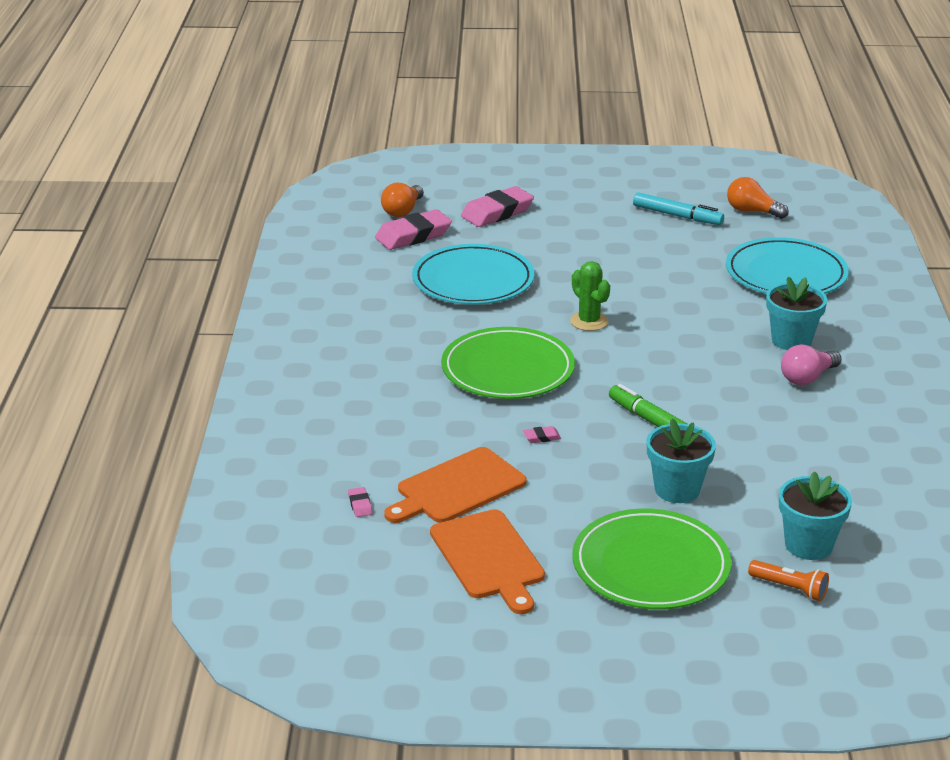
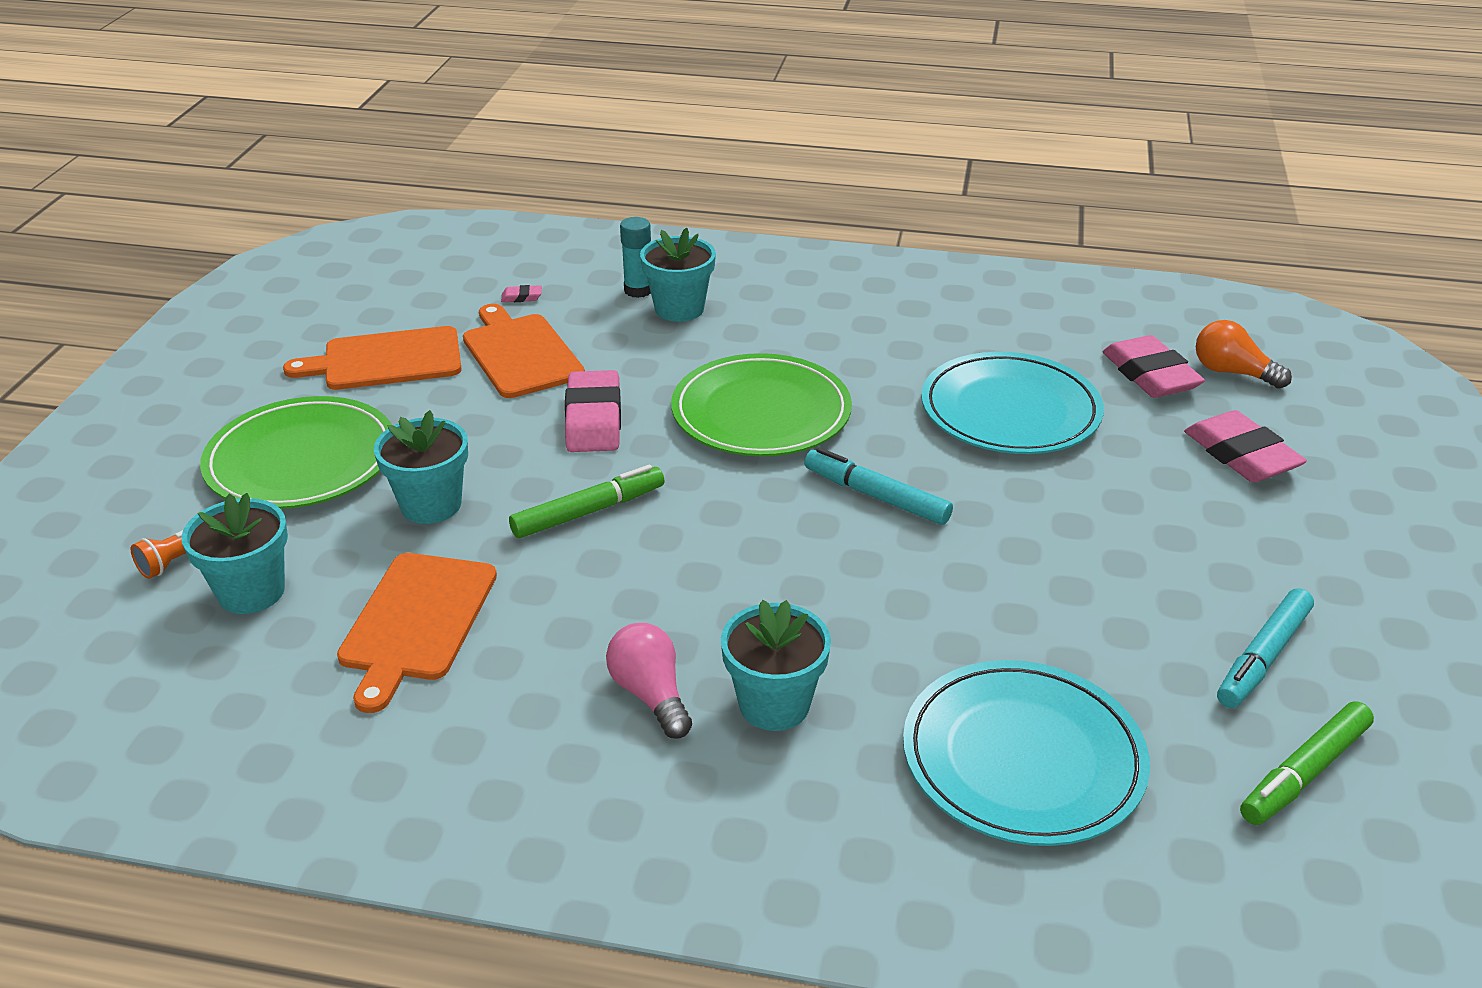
camera: 100 degrees right, 5 degrees up
(335, 444) = (638, 290): none -> turquoise glue stick
(364, 420) = (679, 309): none -> turquoise flower pot
(542, 437) = (594, 419): pink eraser -> pink eraser, size x2.43
(589, 321) = (876, 496): green cactus -> turquoise marker
(752, 211) = (1304, 773): orange light bulb -> green marker
(796, 469) = (417, 621): none -> orange cutting board

